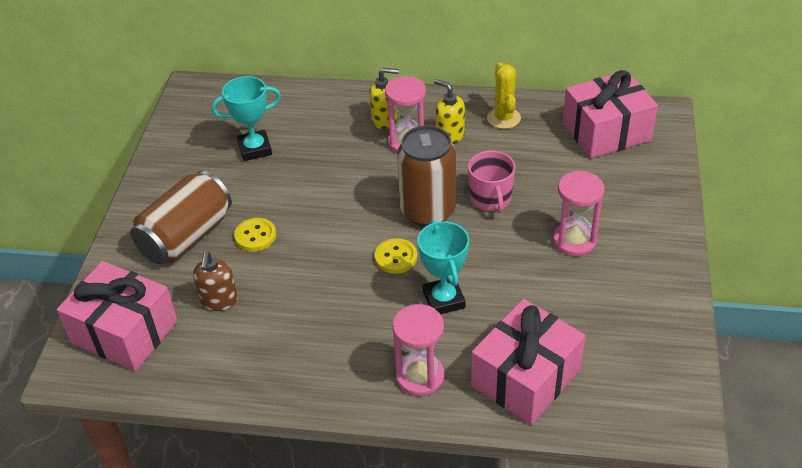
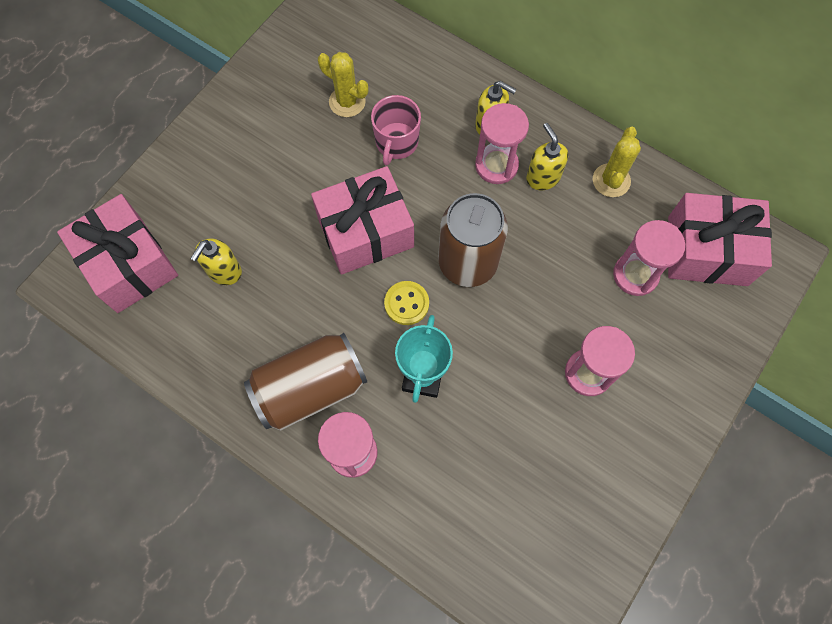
camera: 25 degrees right, 25 degrees up
(186, 237) = (232, 181): brown can -> brown can (310, 388)
(219, 301) = (224, 272): brown soap dispenser -> yellow soap dispenser
(255, 149) = (347, 102): turquoise trophy -> yellow cactus
(255, 236) = (293, 211): yellow button -> none
(491, 199) = (537, 278): pink mug -> pink mug (396, 142)
(526, 377) = (446, 506): pink gift -> pink gift (365, 232)
(564, 166) = (635, 275): none -> pink hourglass

